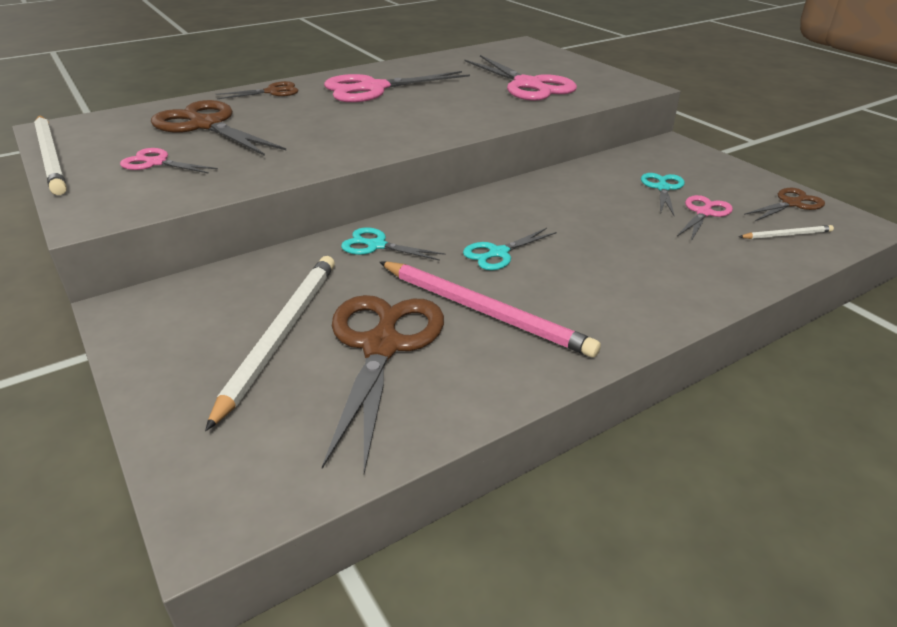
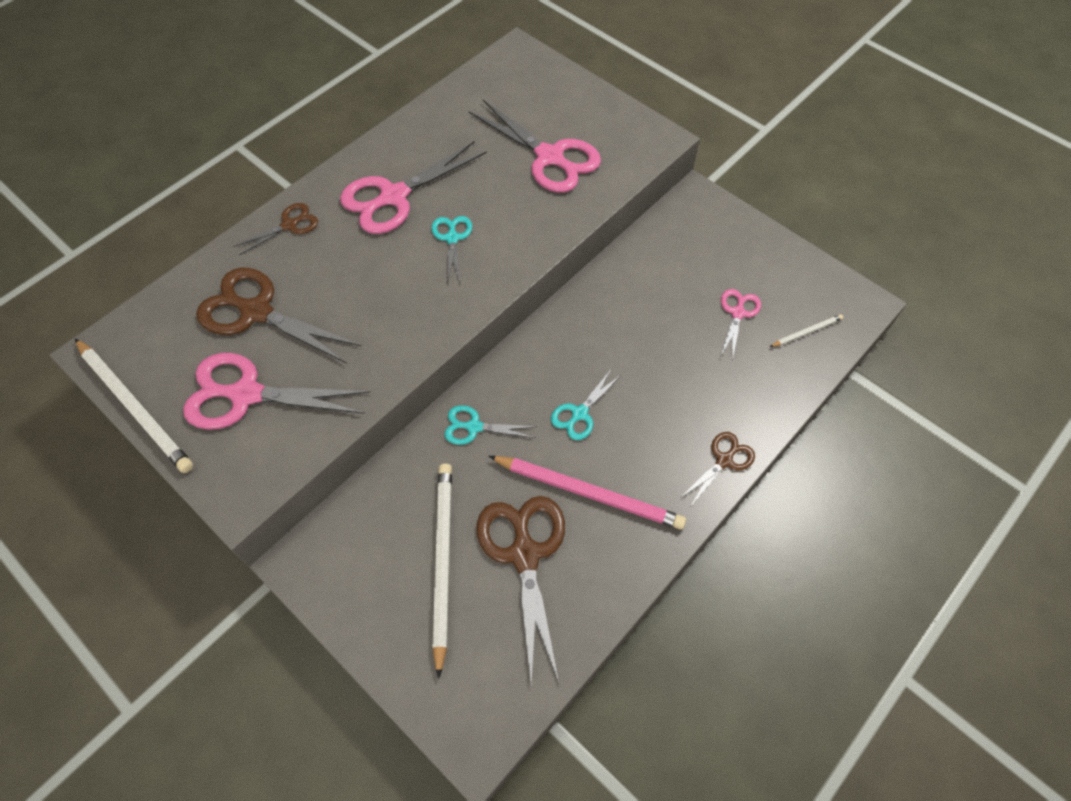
camera: 15 degrees left, 25 degrees up
(156, 163) = (246, 394): pink scissors -> pink scissors, size x1.89
(662, 188) = (698, 279): turquoise scissors -> turquoise scissors (452, 238)
(791, 203) = (808, 281): brown scissors -> brown scissors (724, 460)

